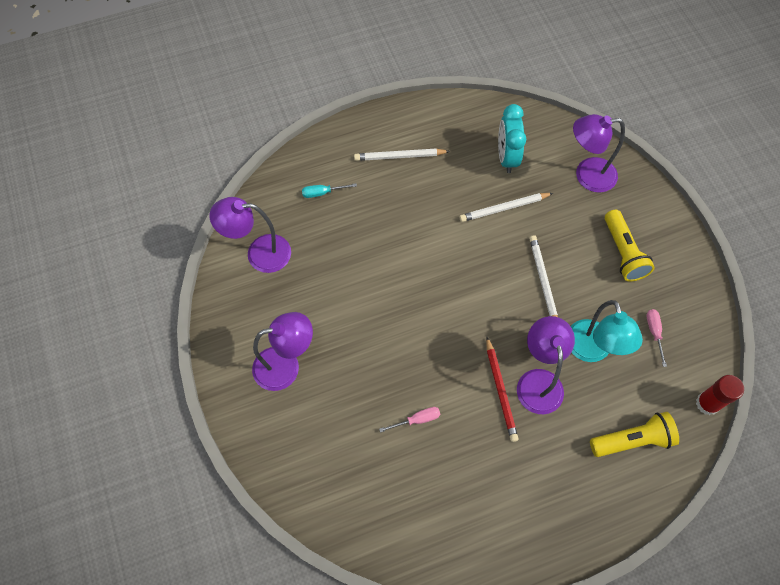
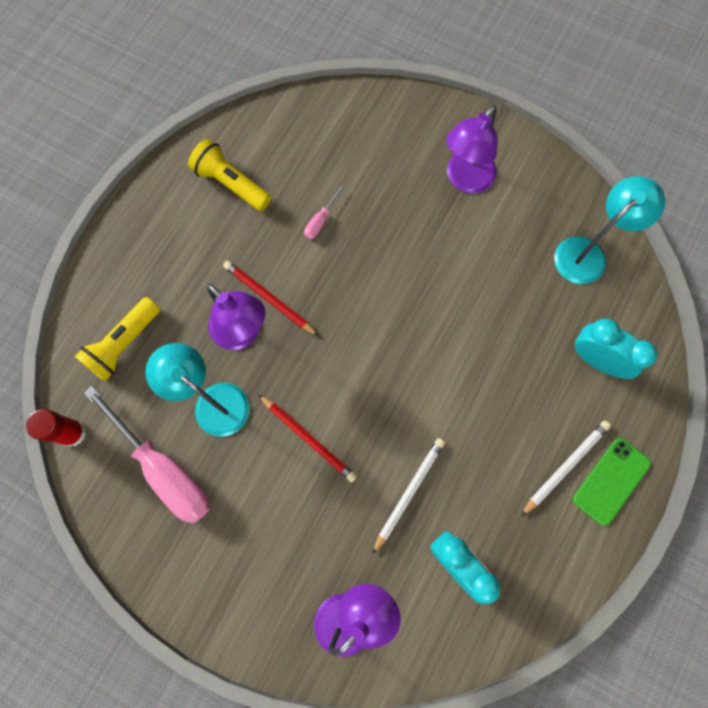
camera: 140 degrees right, 10 degrees up
(259, 253) = (587, 253): purple lamp -> turquoise lamp
(322, 193) = (596, 359): turquoise screwdriver -> turquoise clock
(381, 132) = (611, 481): none -> green phone
(543, 281) = (308, 438): white pencil -> red pencil
(623, 253) = (250, 540): yellow flashlight -> yellow flashlight (231, 183)
(654, 333) = (163, 469): pink screwdriver -> pink screwdriver, size x2.38

